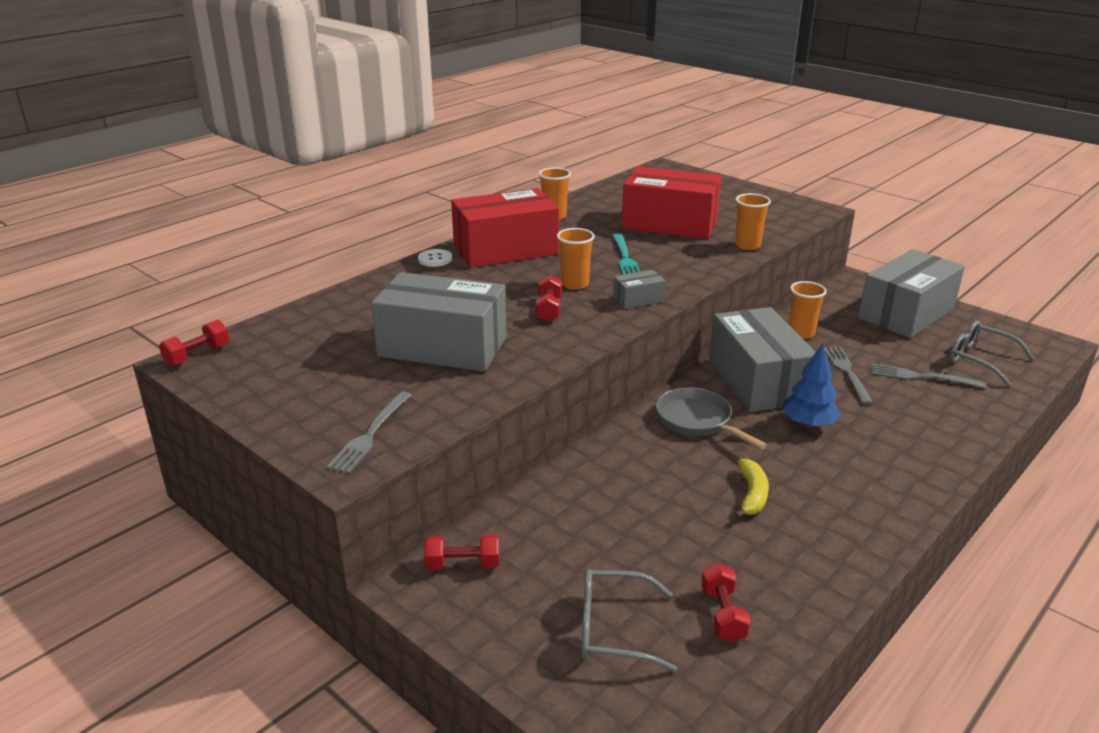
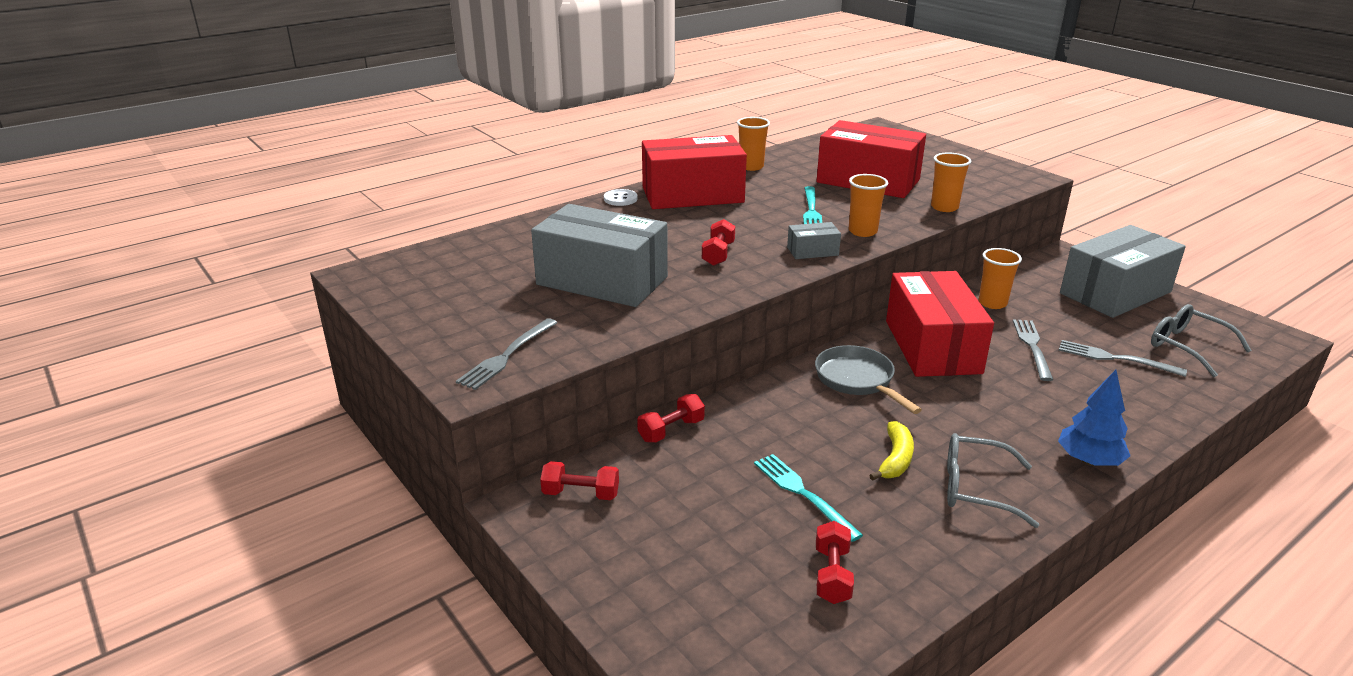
camera: 10 degrees right, 0 degrees up
(197, 355) = (370, 269): red dumbbell -> red dumbbell (671, 430)
(574, 284) = (752, 232): orange cup -> orange cup (862, 231)
(613, 629) = (713, 575): grey glasses -> grey glasses (975, 488)
(675, 538) = (802, 493): none -> turquoise fork
(757, 381) = (932, 346): grey box -> red box
(808, 424) = (976, 394): blue tree -> blue tree (1089, 461)

